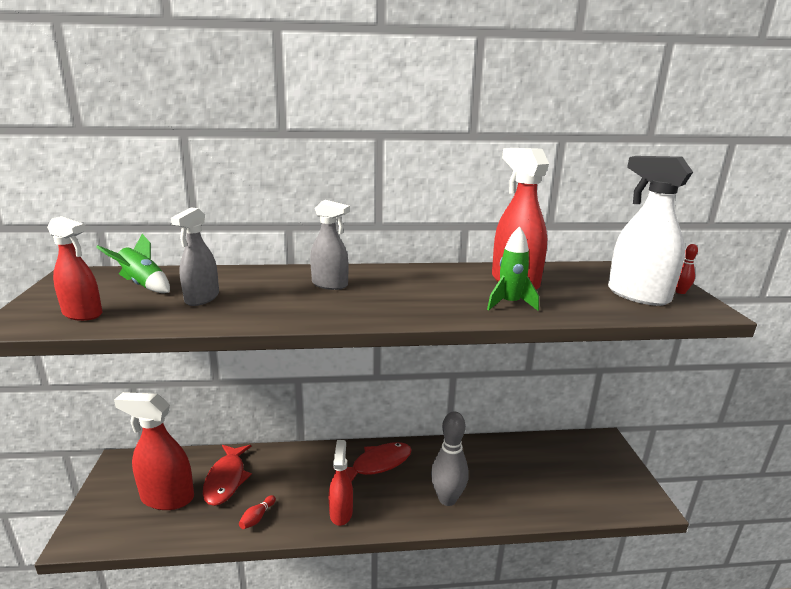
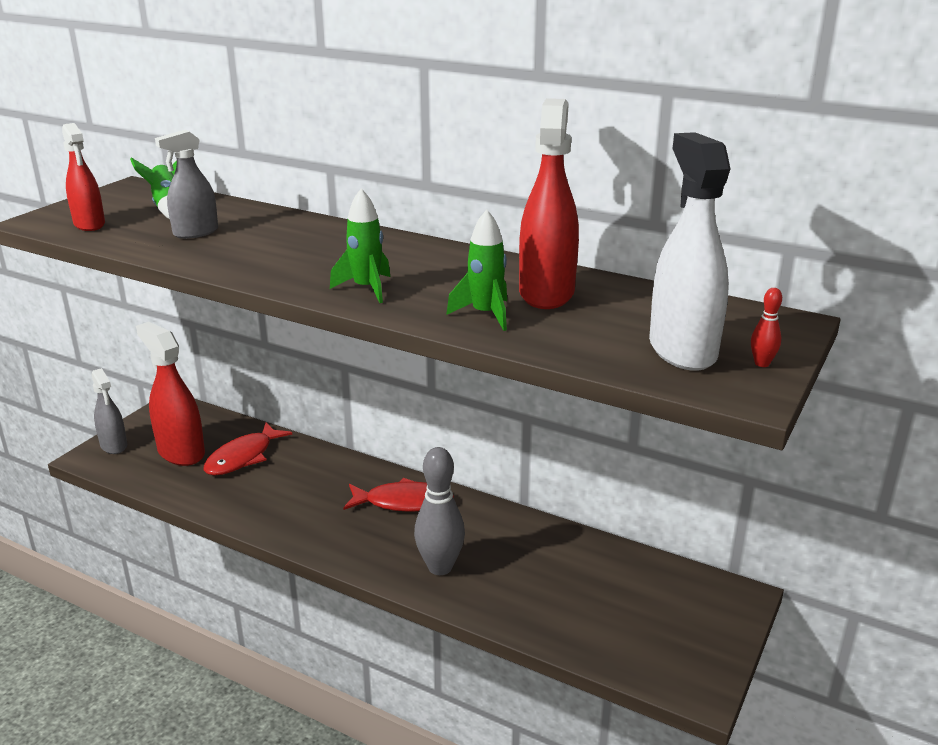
camera: 35 degrees right, 5 degrees up
(257, 518) = (237, 502): red bowling pin -> none
(330, 285) = (331, 247): grey spray bottle -> grey spray bottle (114, 445)
(341, 512) = (316, 531): red spray bottle -> none
(408, 307) = (366, 289): none -> green rocket

